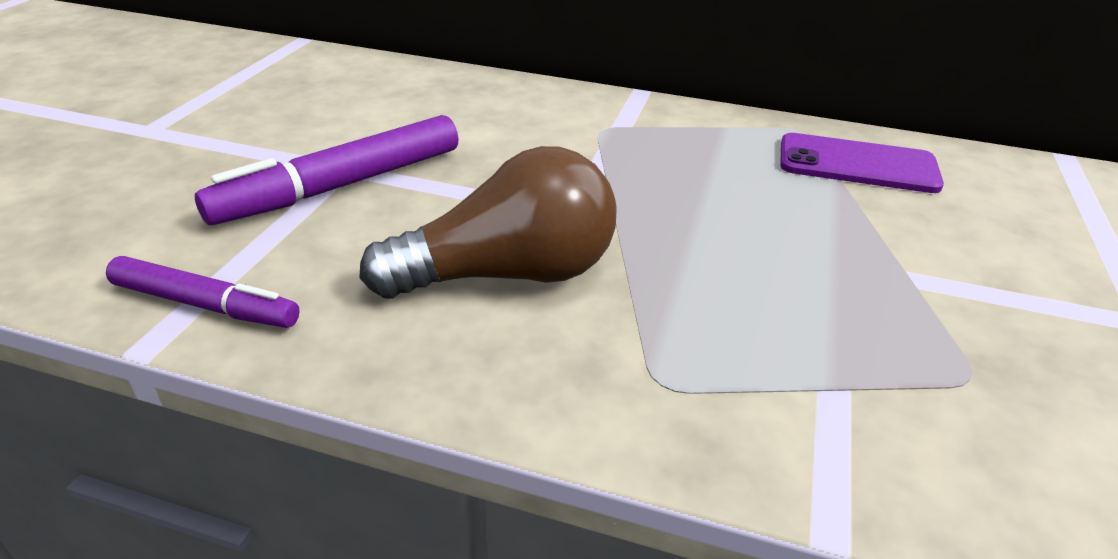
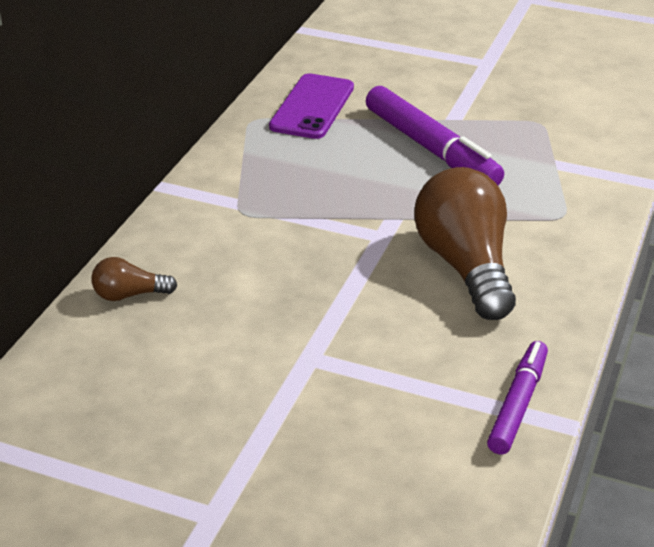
camera: 85 degrees left, 0 degrees up
(341, 186) = (342, 356): purple marker -> purple marker (431, 148)
(458, 86) = (129, 295): none -> brown light bulb

